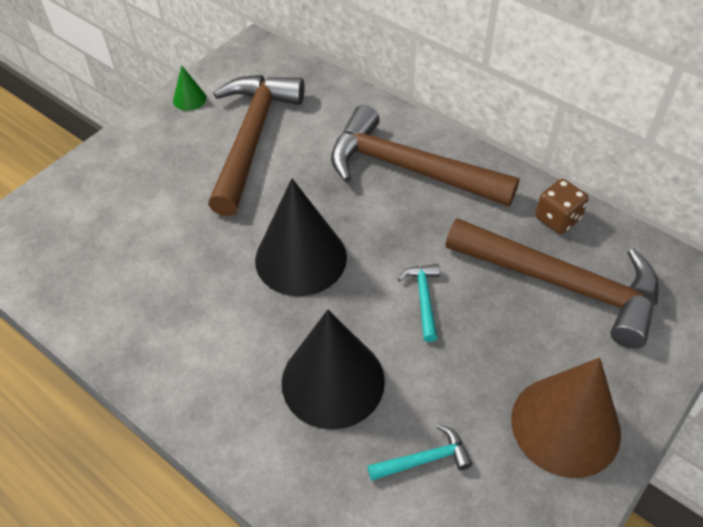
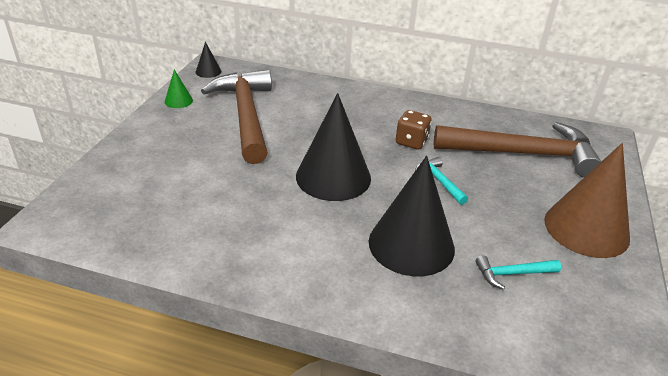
camera: 25 degrees left, 15 degrees down
(245, 57) = (208, 71): none -> black cone
(408, 169) = (374, 113): brown hammer -> none
(424, 459) = (512, 274): turquoise hammer -> turquoise hammer turned 150 degrees counterclockwise
(557, 218) = (492, 121): brown dice -> brown dice (411, 142)

